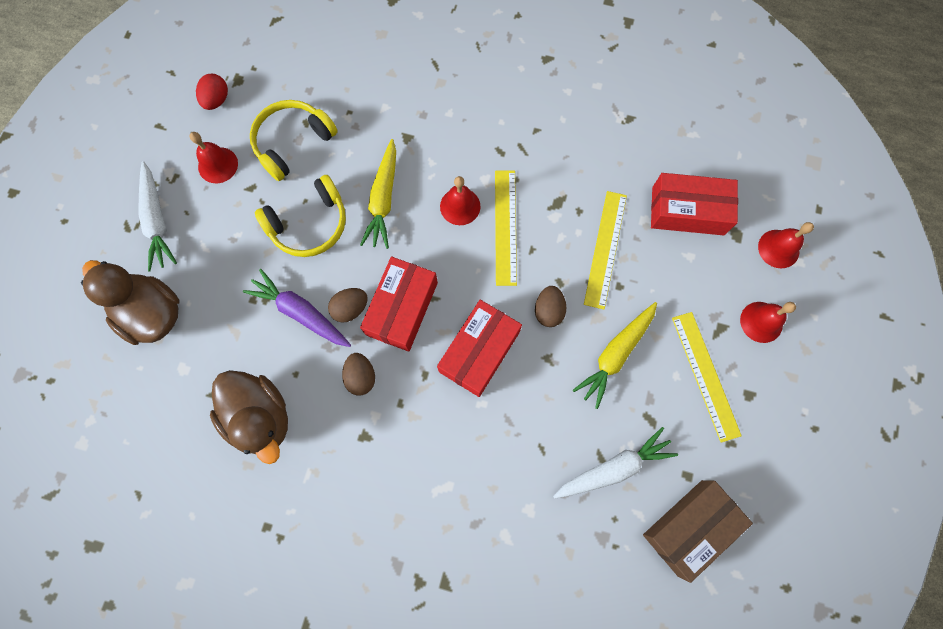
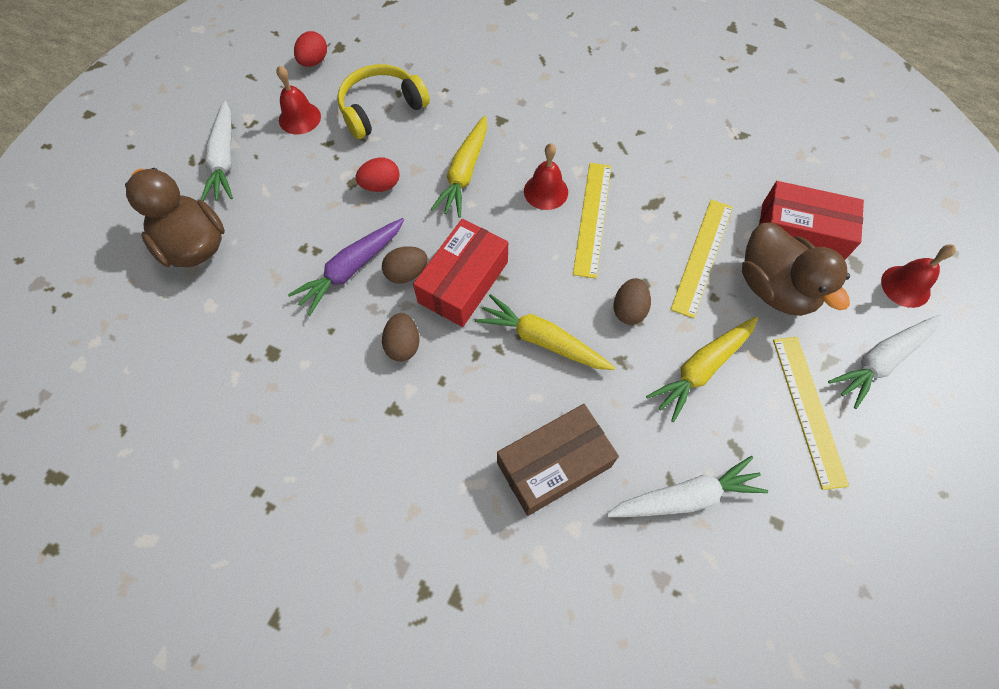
camera: 10 degrees right, 10 degrees down
(261, 417) = (281, 369): brown duck -> brown duck (774, 288)
(301, 312) = (351, 269): purple carrot -> purple carrot turned 90 degrees counterclockwise
(309, 224) = (381, 185): yellow headphones -> red egg
(479, 352) = (542, 340): red box -> yellow carrot
(690, 527) = (775, 586): brown box -> brown box (554, 464)
(761, 322) = (881, 361): red bell -> white carrot

